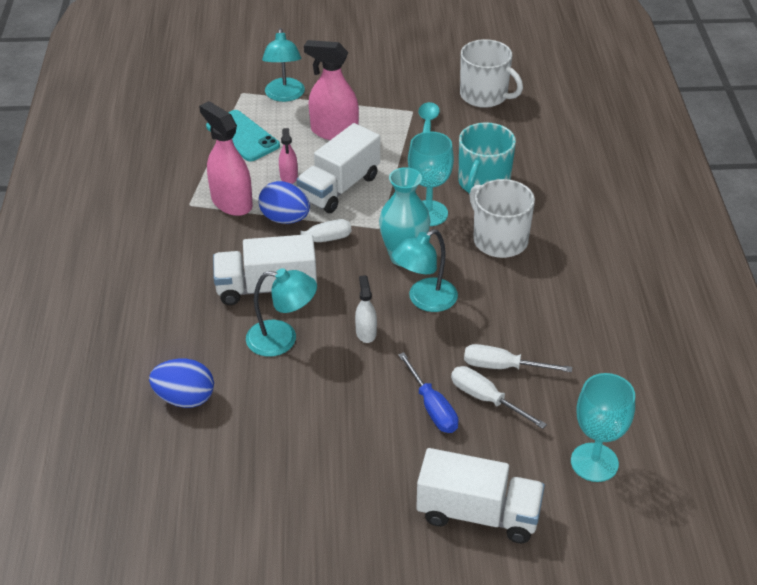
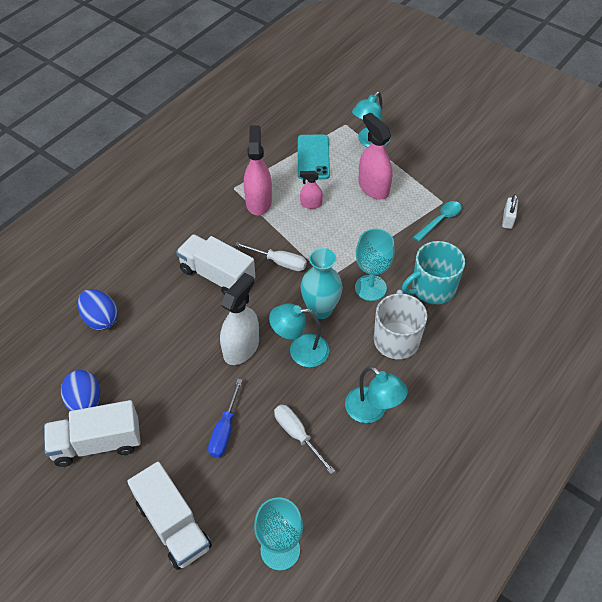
camera: 40 degrees right, 10 degrees up
(282, 339) = (190, 318): turquoise lamp -> turquoise lamp (372, 411)
(285, 219) = (277, 233): blue egg -> blue egg (85, 402)
(289, 176) = (311, 204): pink spray bottle -> pink spray bottle turned 60 degrees clockwise
(339, 188) = (333, 232): white truck -> white truck (97, 443)
(366, 332) = (241, 348): white spray bottle -> white spray bottle, size x1.87
(485, 95) = (508, 219): white mug -> white padlock
(486, 399) = (262, 450): white screwdriver -> none

